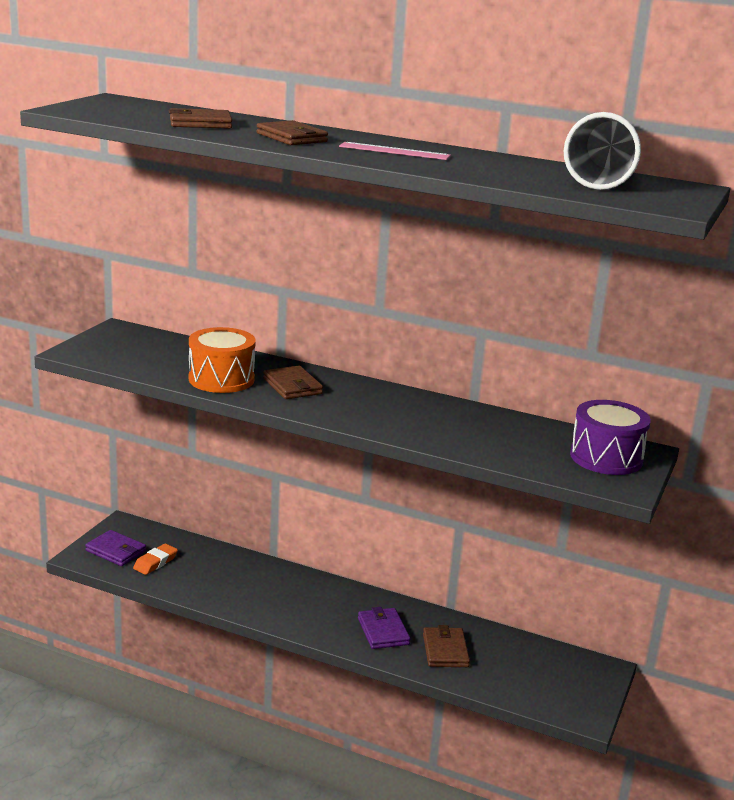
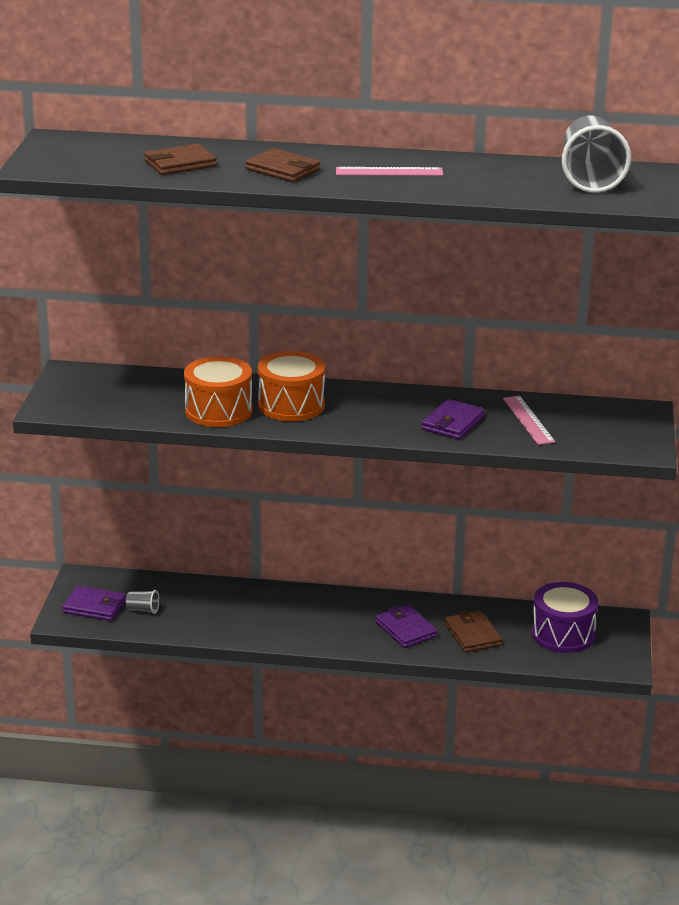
camera: 15 degrees left, 5 degrees up
(155, 562) = (143, 610): orange eraser -> grey cup
(292, 386) = (291, 405): brown wallet -> orange drum
(438, 427) = (453, 423): none -> purple wallet
(516, 438) = (528, 420): none -> pink ruler
(606, 458) = (615, 424): purple drum -> purple drum (563, 634)

